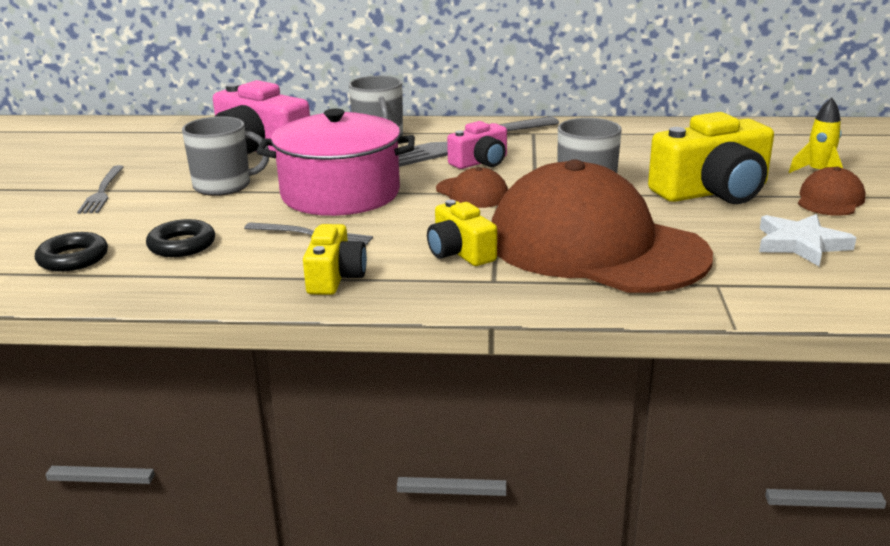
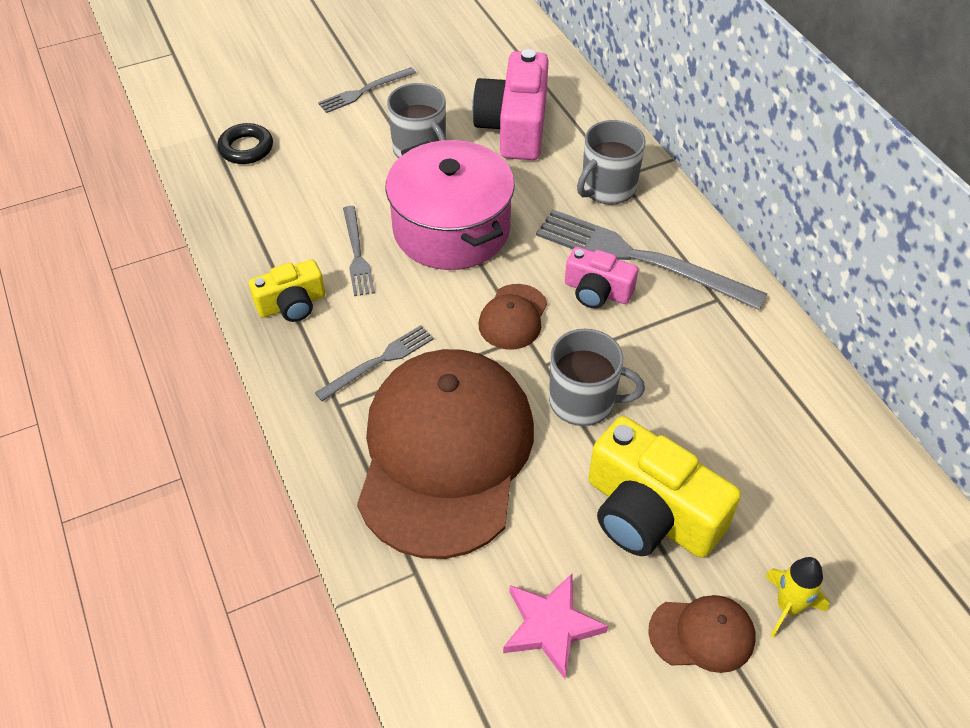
camera: 60 degrees right, 25 degrees up
(182, 245) = (298, 190): black ring -> none
(460, 252) = (379, 361): yellow camera -> grey fork
(801, 244) = (551, 626): white star -> pink star

